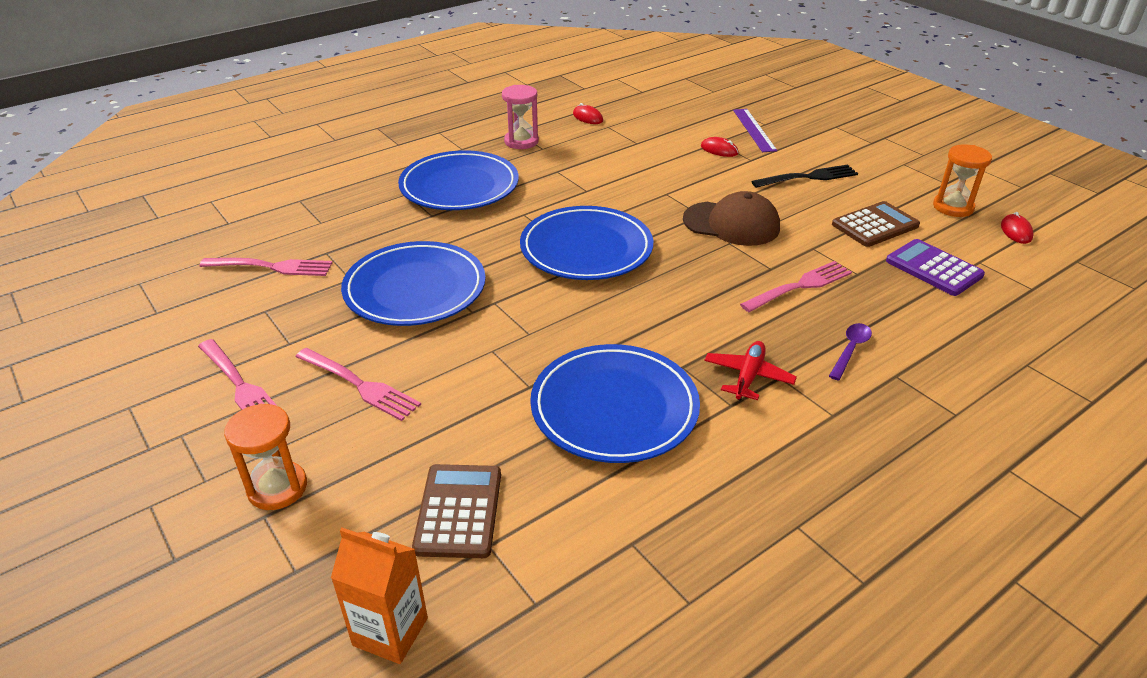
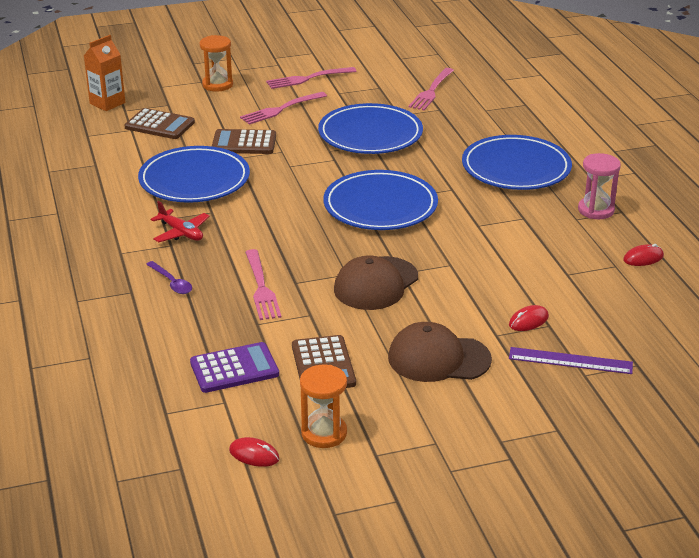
camera: 110 degrees right, 5 degrees down
(483, 392) = (244, 143): none -> brown calculator
(808, 177) = (438, 358): black fork -> brown cap

